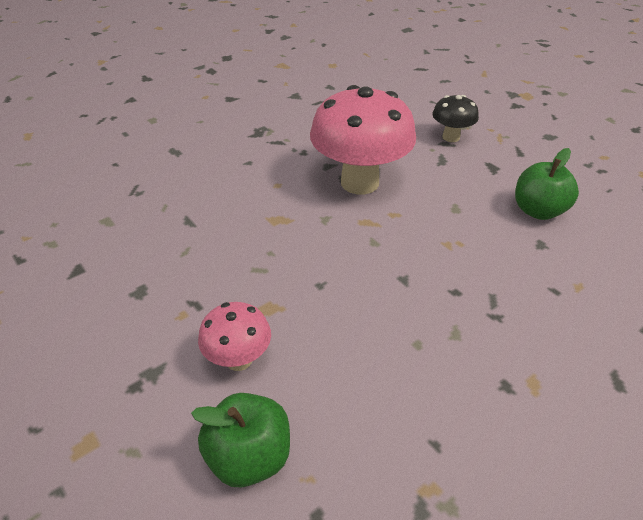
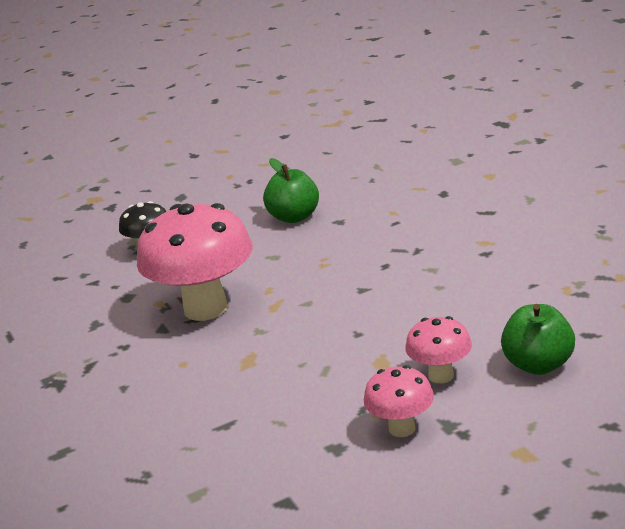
camera: 75 degrees left, 15 degrees down
(155, 335) = (402, 428): none -> pink mushroom

